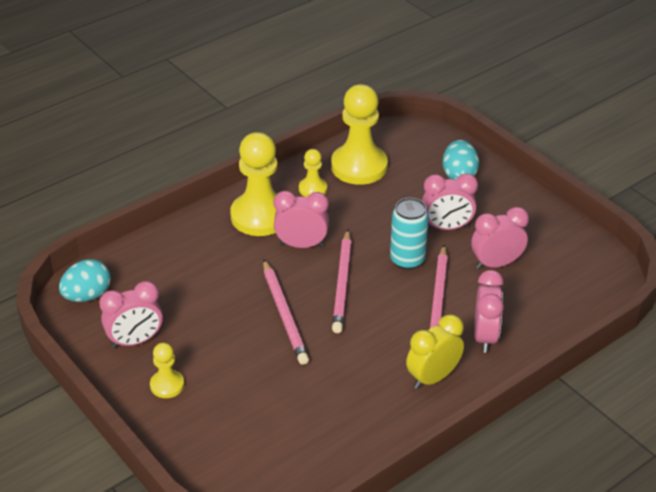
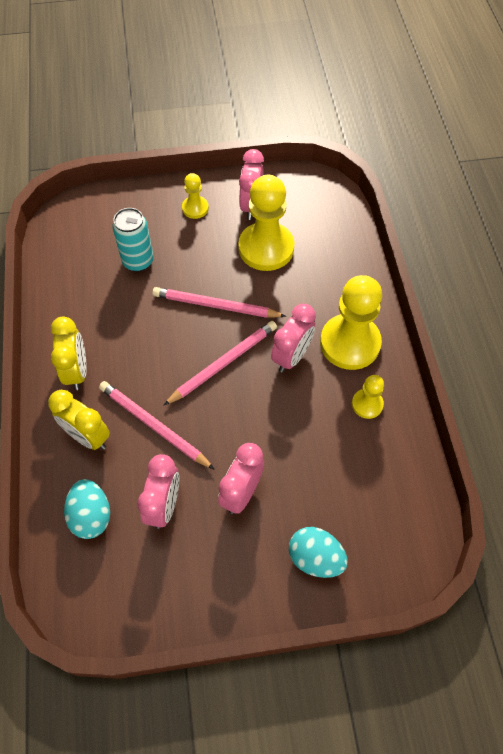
camera: 120 degrees right, 20 degrees up
(87, 296) = (318, 195): turquoise egg -> turquoise egg (91, 516)
(342, 284) = (223, 363): pink pencil -> pink pencil turned 105 degrees clockwise
(359, 166) = (382, 465): yellow pawn -> yellow pawn (266, 248)
(407, 260) = (219, 430): turquoise can -> turquoise can (138, 261)
(485, 337) = (88, 436): pink clock -> yellow clock

